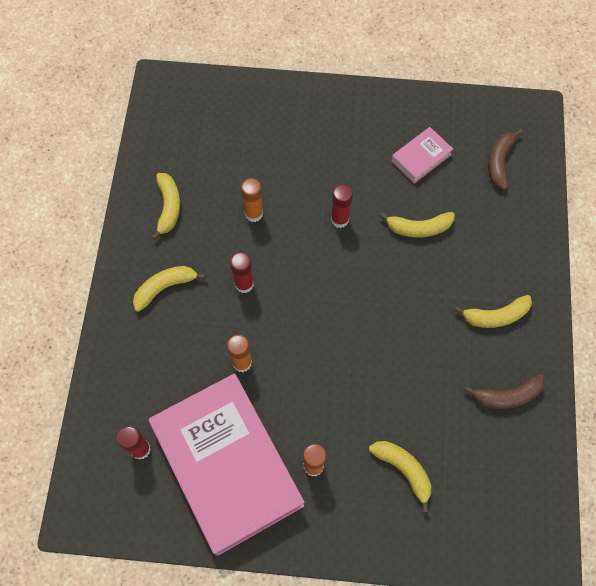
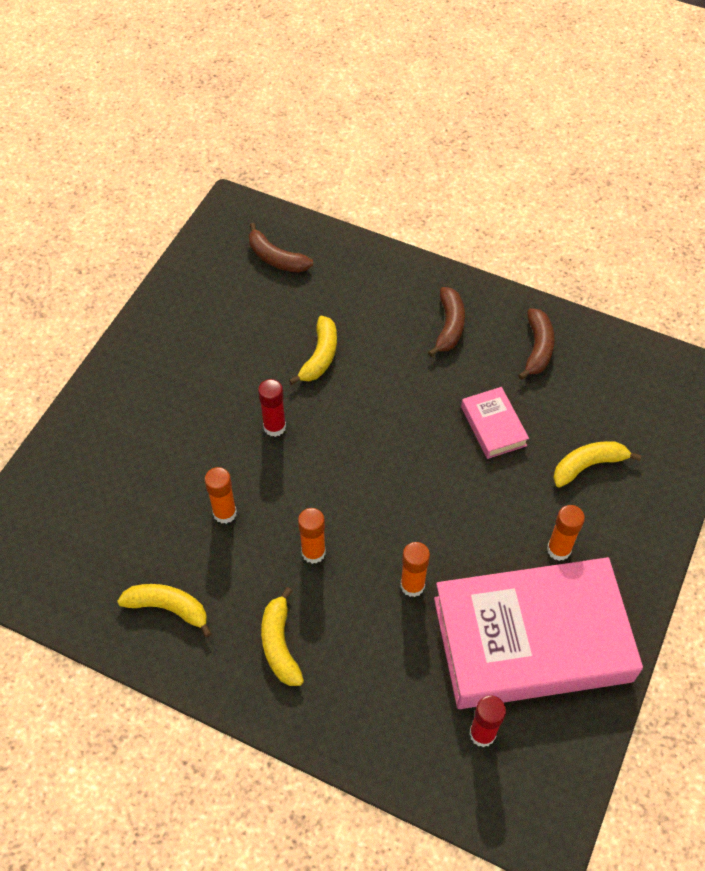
camera: 70 degrees left, 10 degrees down
(244, 284) = (313, 552): red glue stick -> orange glue stick
(421, 158) = (235, 324): pink book -> pink book (493, 426)
(495, 316) = (449, 326): yellow banana -> brown banana

